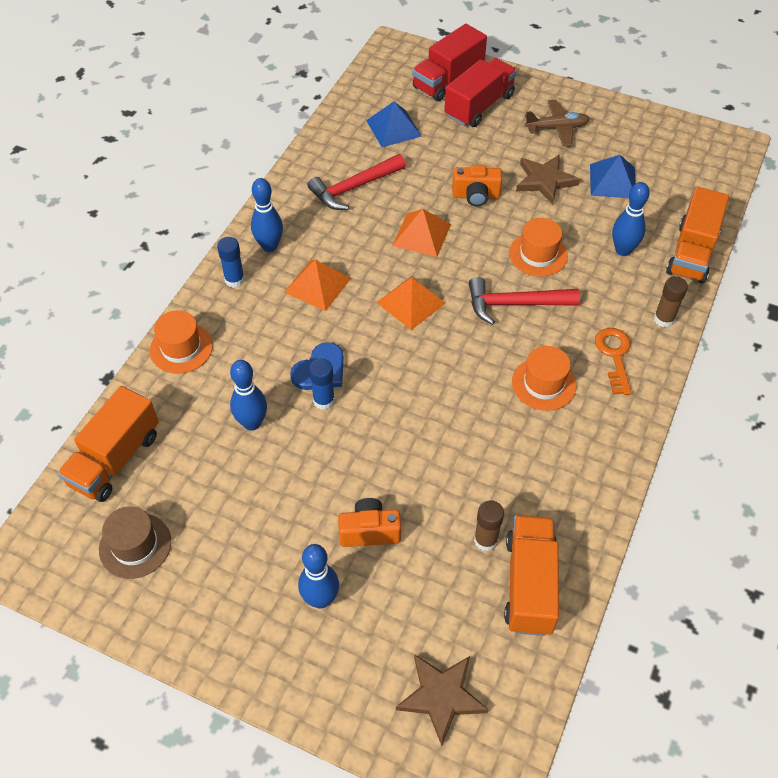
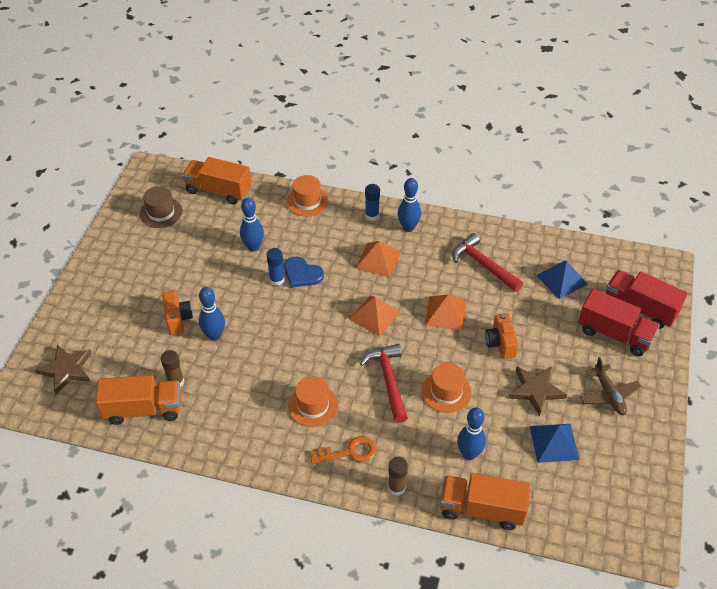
camera: 80 degrees right, 5 degrees down
(320, 599) = (129, 302): blue bowling pin -> blue bowling pin (214, 335)

